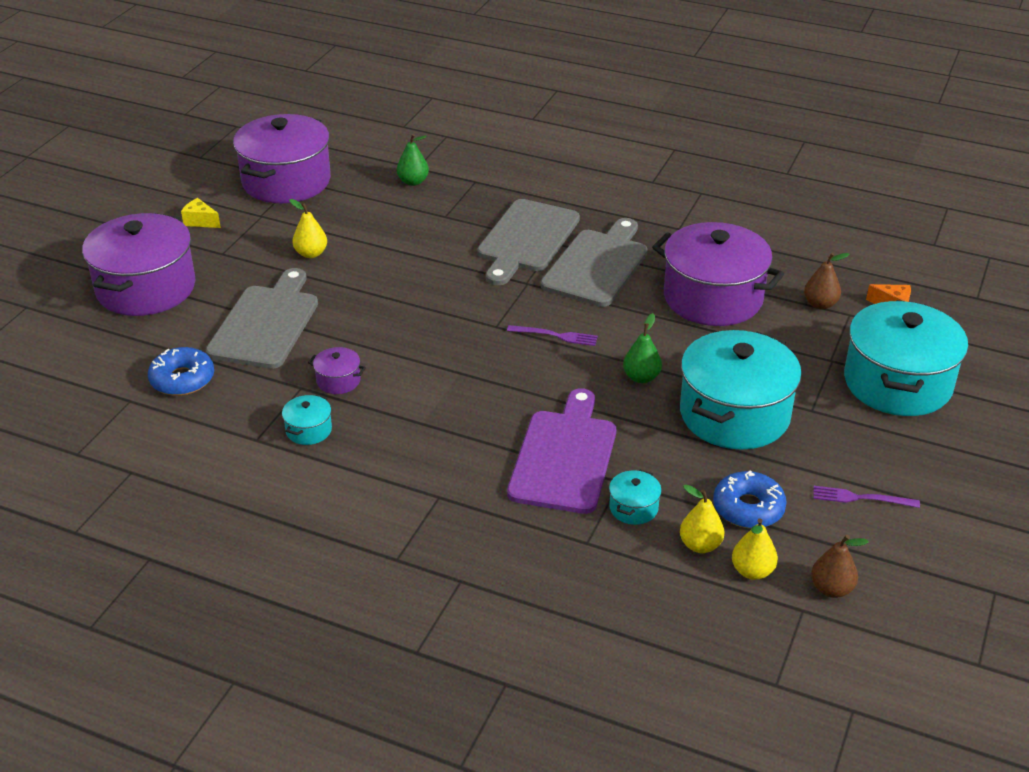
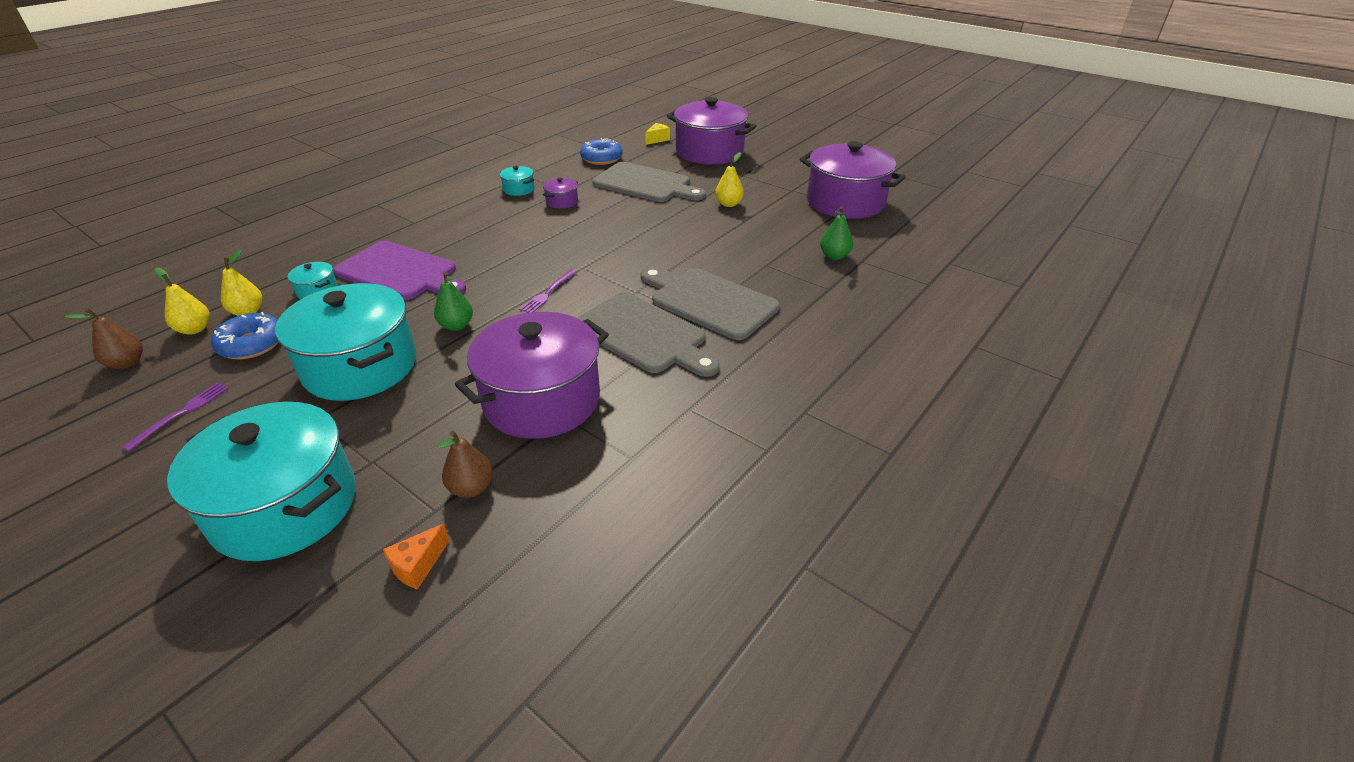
camera: 105 degrees right, 0 degrees up
(200, 221) = (790, 170): yellow cheese -> yellow cheese (657, 139)

